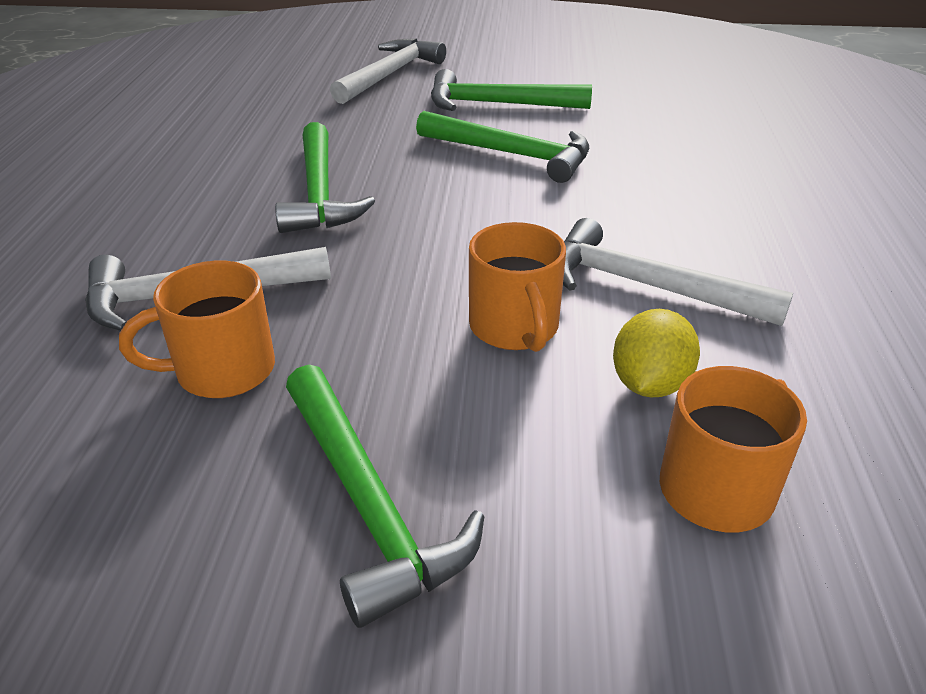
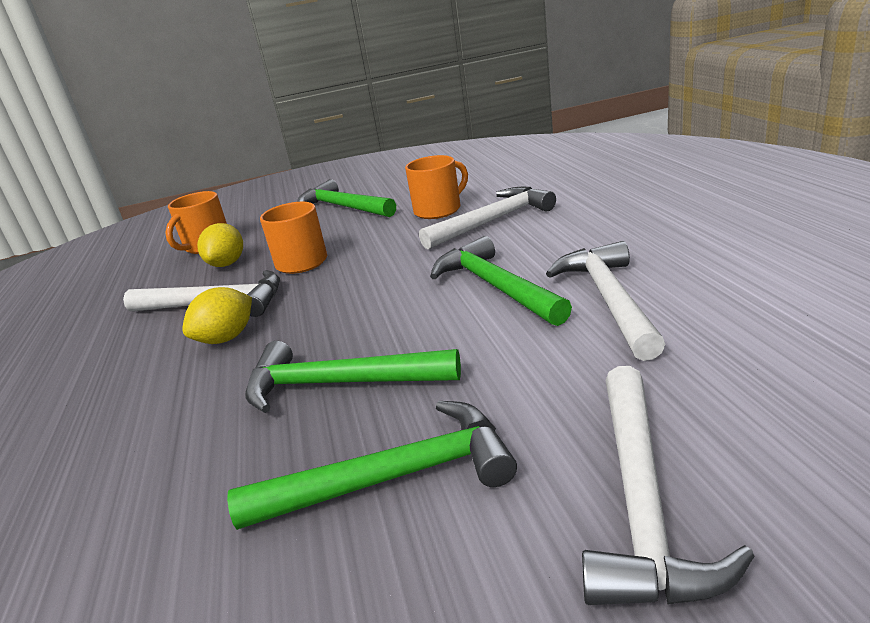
camera: 165 degrees right, 10 degrees down
(257, 151) = (609, 299): none -> white hammer
(620, 227) = (227, 338): none -> yellow lemon

